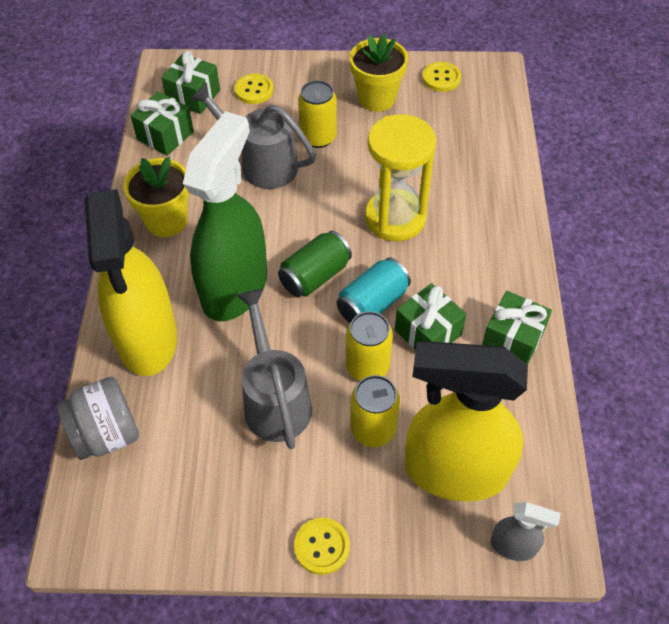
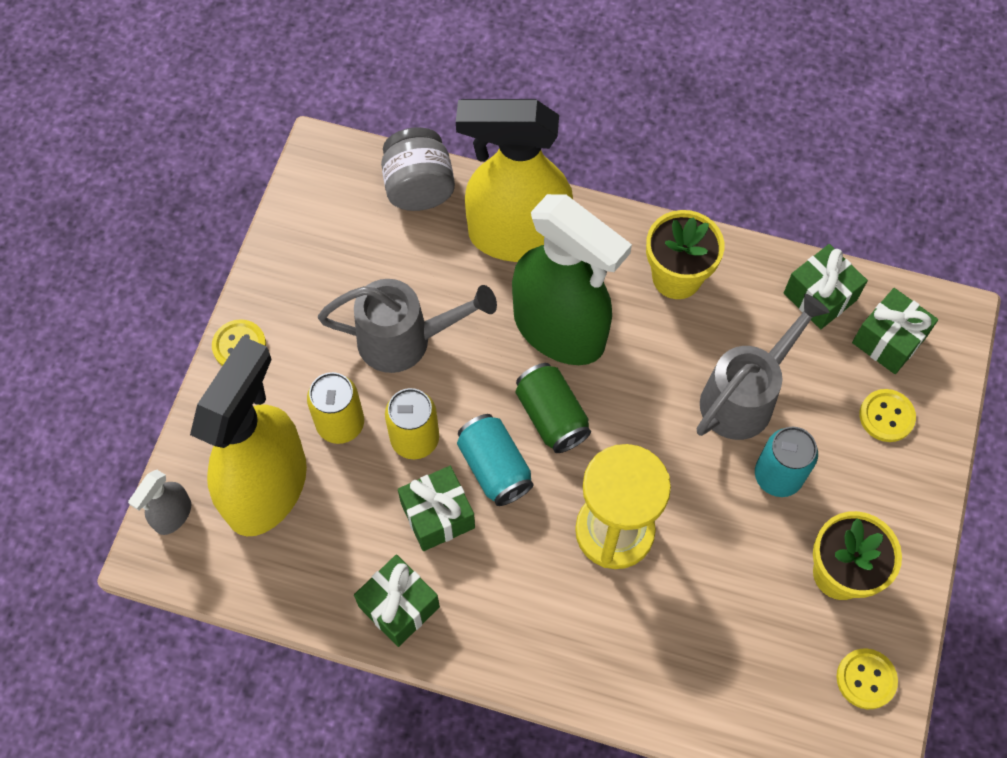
camera: 105 degrees right, 10 degrees up
(318, 137) = (778, 476): yellow can -> turquoise can

